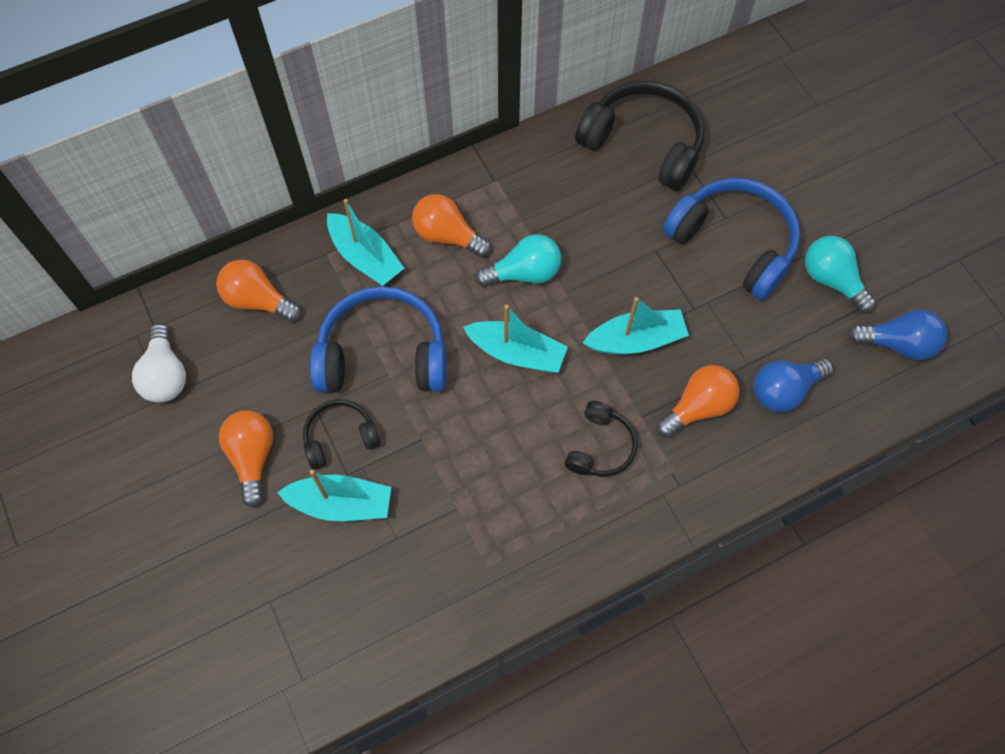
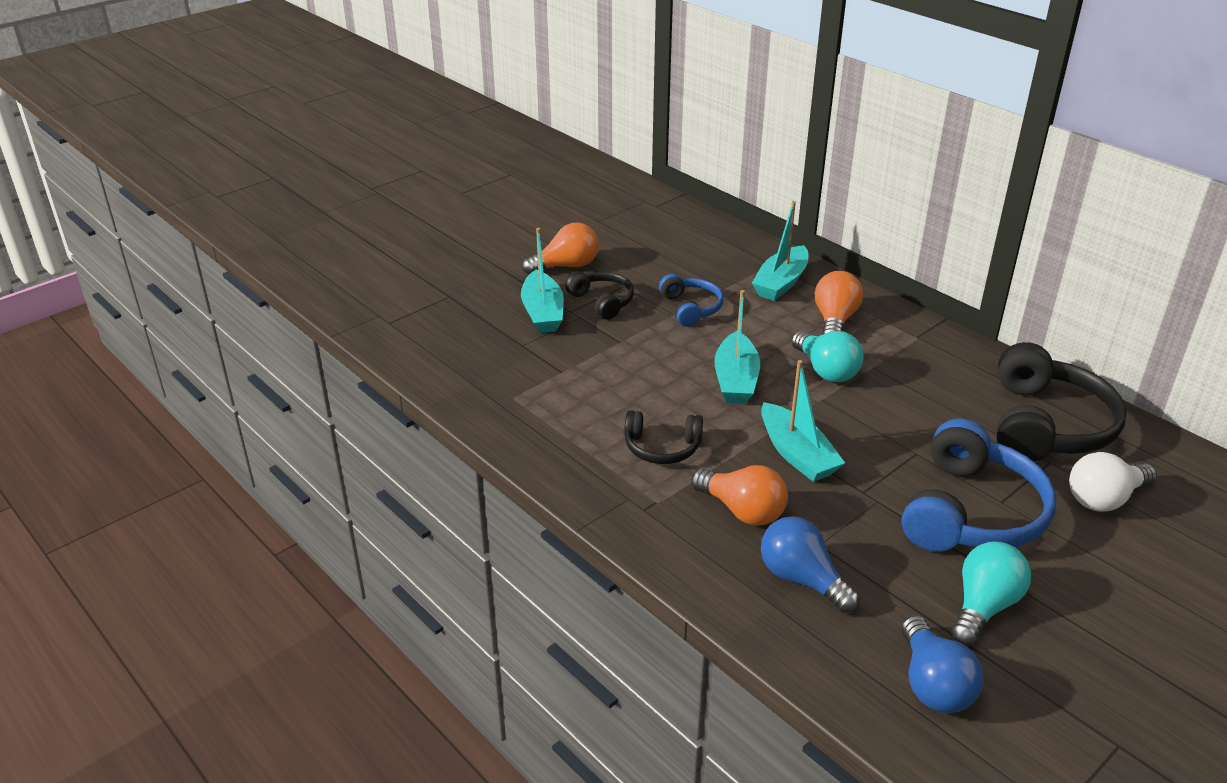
camera: 75 degrees right, 30 degrees down
(165, 375) = (618, 218): white light bulb -> white light bulb (1104, 499)
(258, 300) = (706, 242): orange light bulb -> none
(383, 355) = (690, 308): blue headphones -> blue headphones, size x0.54

